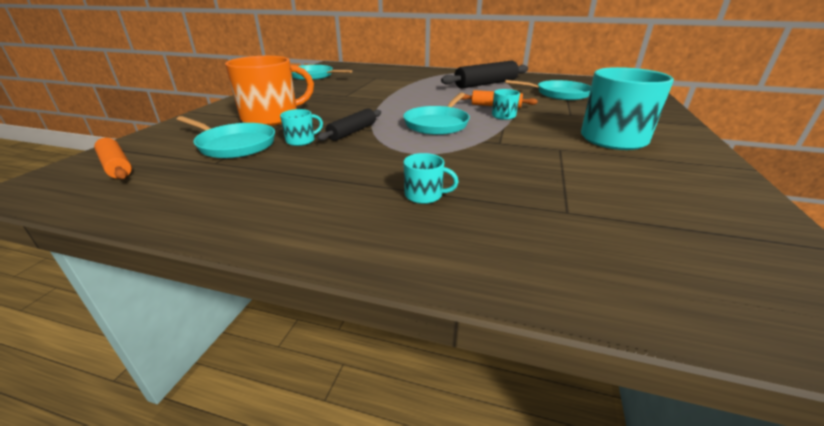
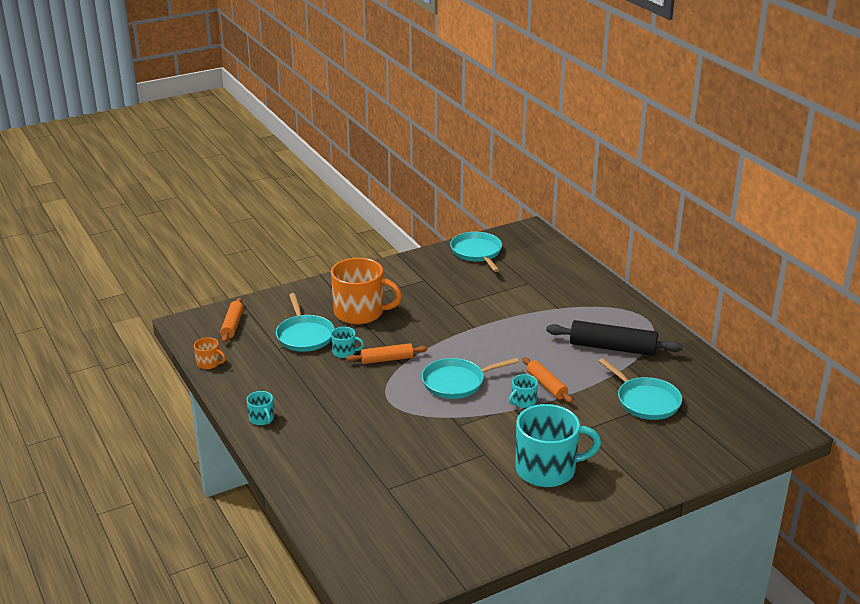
camera: 45 degrees right, 0 degrees up
(116, 209) = (209, 363): none -> orange mug
(352, 132) = (387, 359): black rolling pin -> orange rolling pin
(424, 195) = (342, 436): turquoise mug -> turquoise mug (262, 419)

